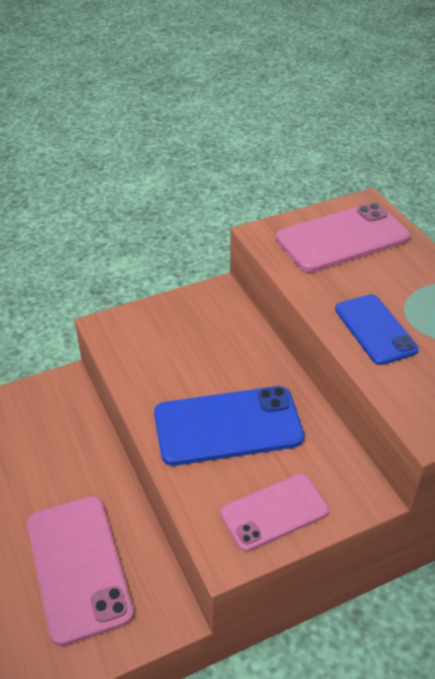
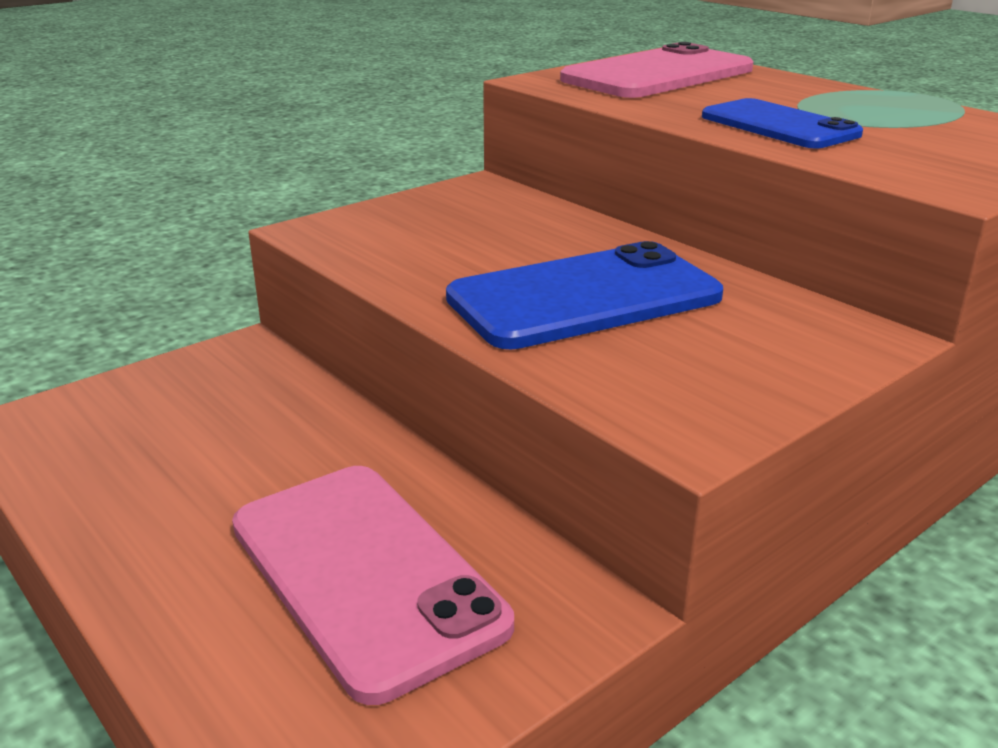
camera: 15 degrees left, 15 degrees down
(274, 512) = (736, 374): pink phone -> none

